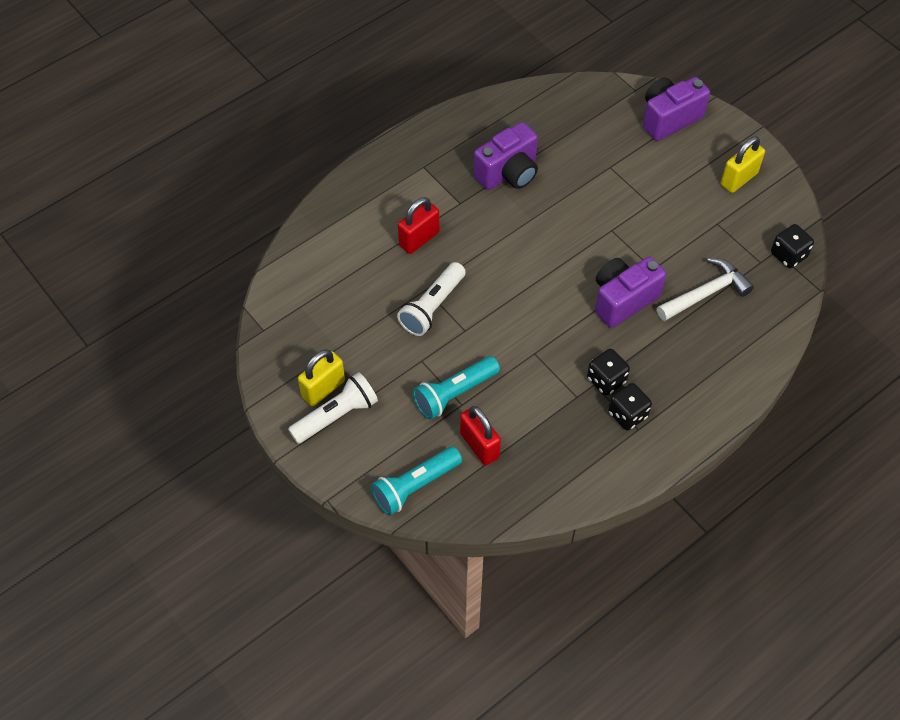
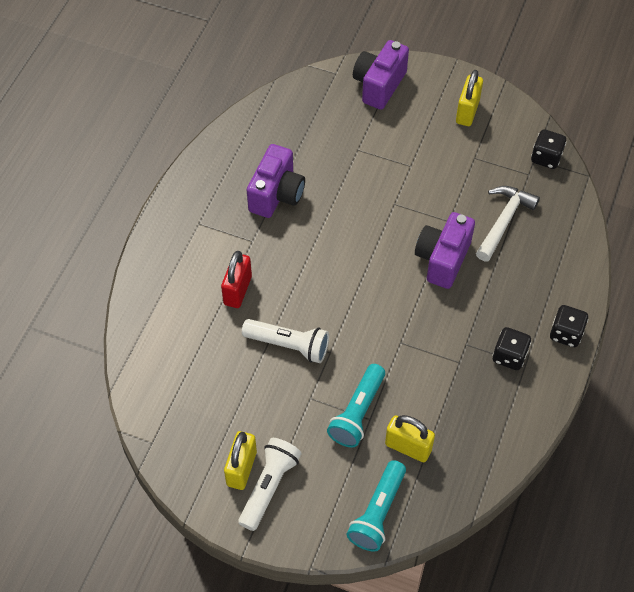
camera: 30 degrees left, 0 degrees up
(432, 307) = (288, 345): white flashlight -> white flashlight turned 75 degrees counterclockwise
(479, 445) = (408, 447): red padlock -> yellow padlock
(606, 380) = (473, 335): black dice -> black dice (566, 333)

